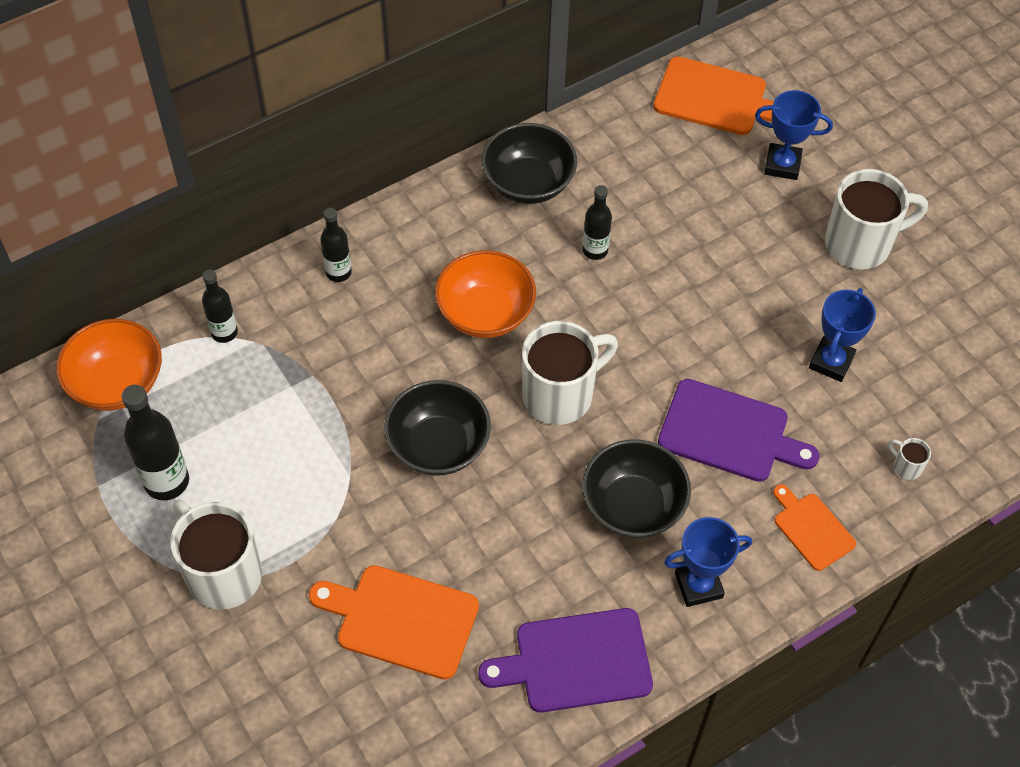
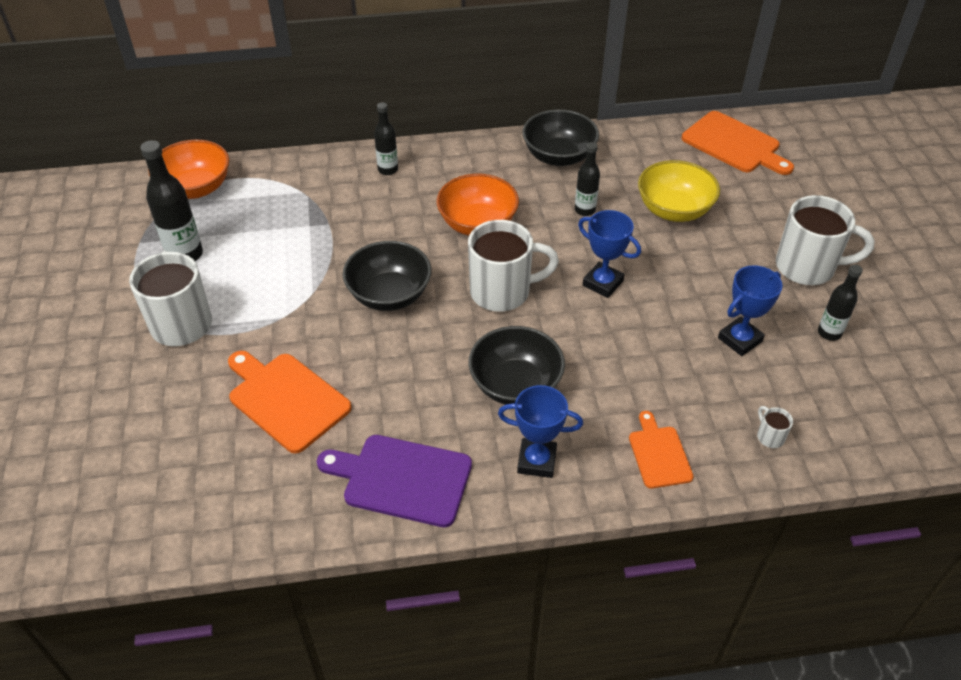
camera: 25 degrees right, 10 degrees down
(224, 332) = (286, 181): black bottle -> black bottle (829, 333)
(691, 216) = (674, 210): none -> yellow bowl
(729, 433) = (625, 361): purple cutting board -> none
(782, 165) = (767, 198): blue trophy -> blue trophy (602, 283)

